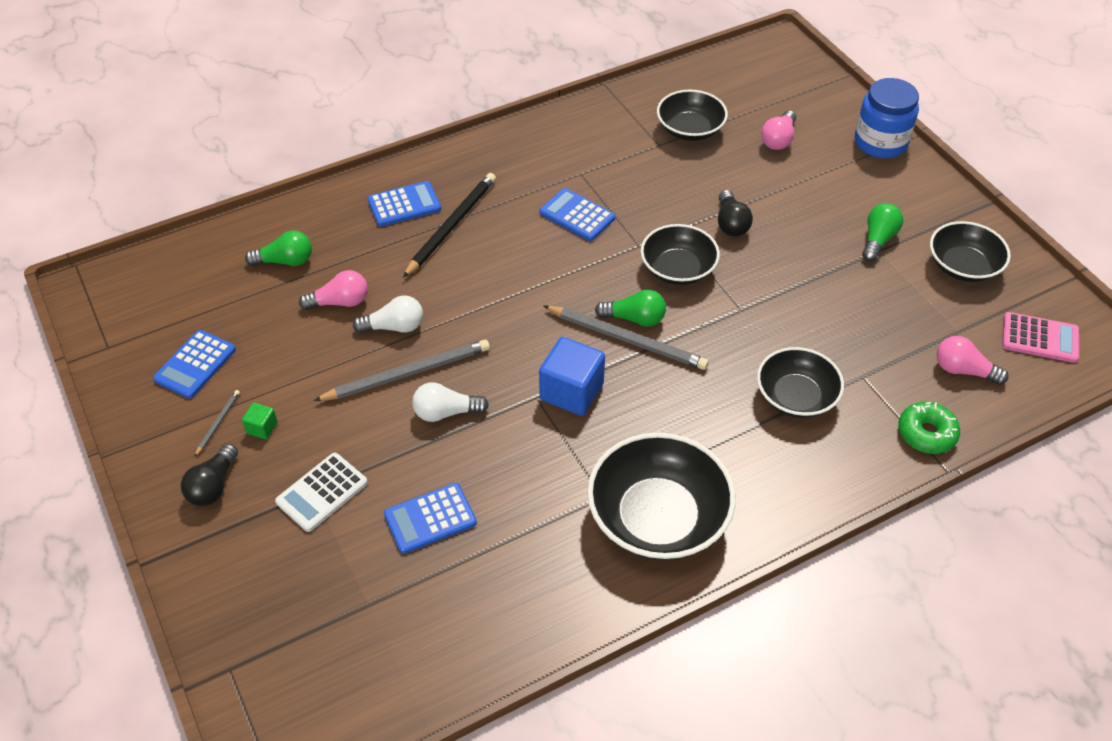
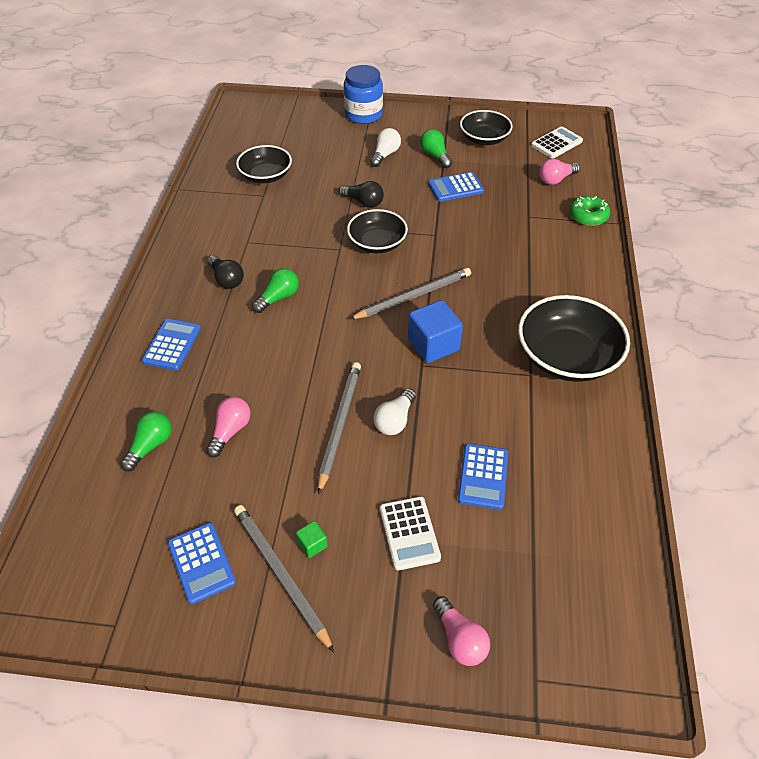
camera: 55 degrees left, 0 degrees up
(213, 486) = (344, 608): black light bulb -> black light bulb (226, 279)
(218, 423) = (280, 574): grey pencil -> grey pencil, size x2.20
(394, 327) = (287, 410): white light bulb -> white light bulb (385, 155)
(451, 226) = (222, 329): black pencil -> none
(577, 215) = (283, 263): blue calculator -> blue calculator (455, 187)
(634, 318) = (399, 283): green light bulb -> green light bulb (278, 298)
(778, 139) = (317, 147): pink light bulb -> pink light bulb (460, 639)
(796, 397) = (522, 249): black bowl -> none
(1040, 338) = (556, 143): pink calculator -> white calculator

